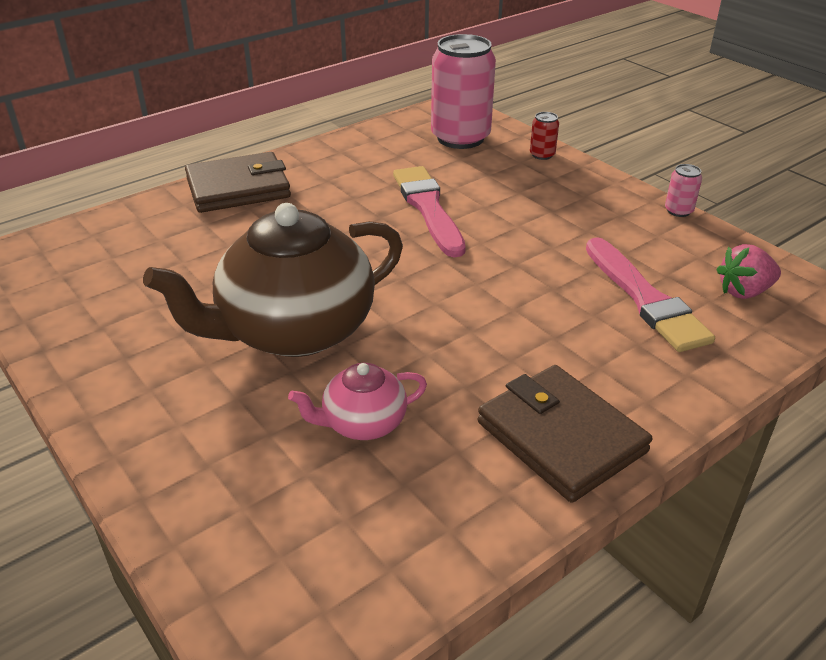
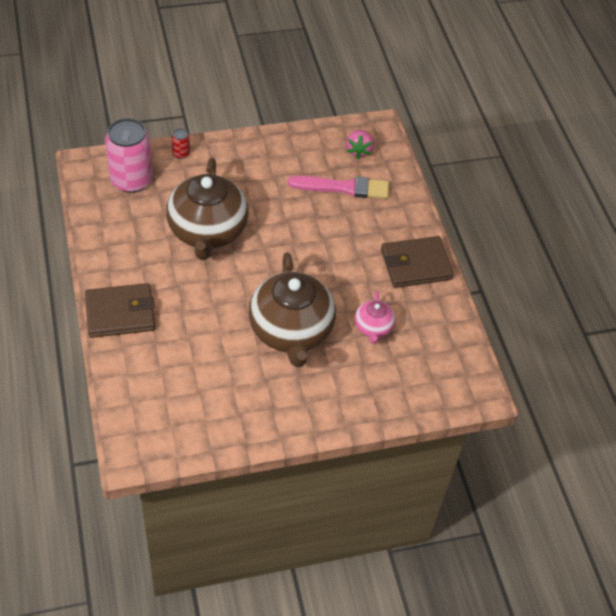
camera: 70 degrees left, 15 degrees up
(238, 188) = (120, 313): brown wallet -> brown wallet turned 75 degrees clockwise
(428, 208) = (207, 231): pink brush -> brown teapot
(678, 211) = (279, 132): pink can -> none

